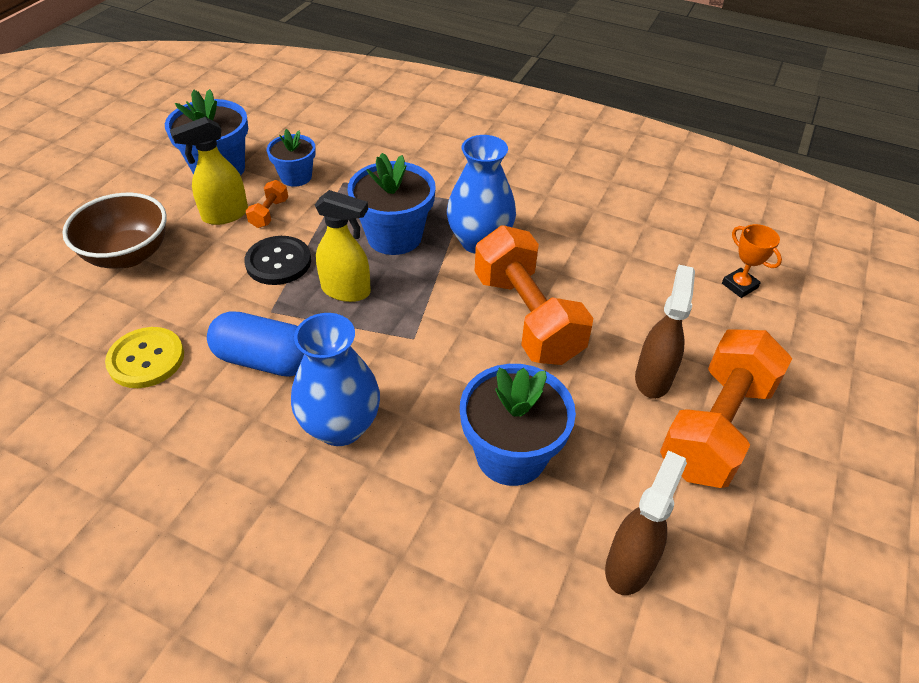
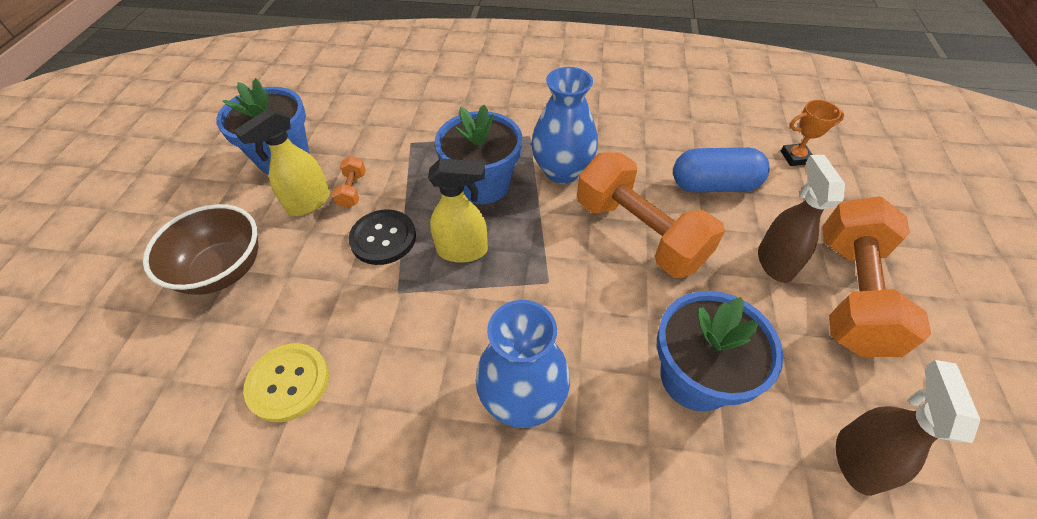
camera: 15 degrees left, 5 degrees up
(265, 360) = (415, 347): blue capsule -> blue capsule (714, 185)
(296, 177) = (363, 148): blue flower pot -> none
(739, 285) = (795, 157): orange trophy -> orange trophy turned 45 degrees counterclockwise

